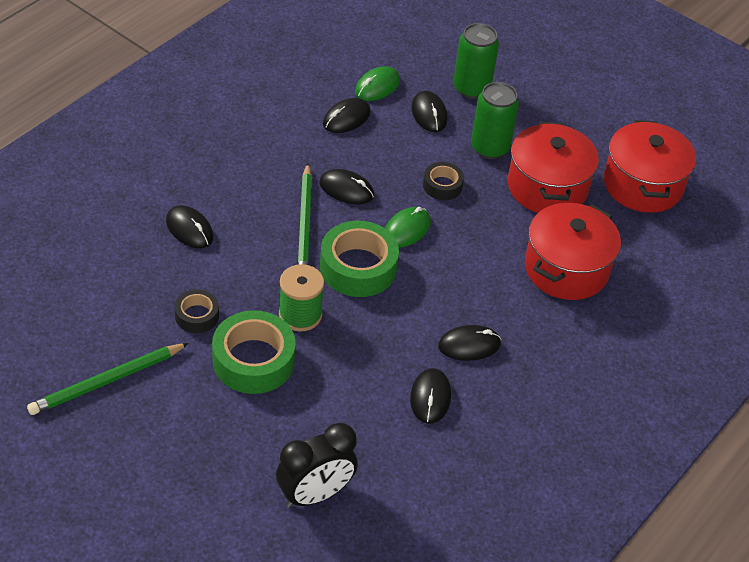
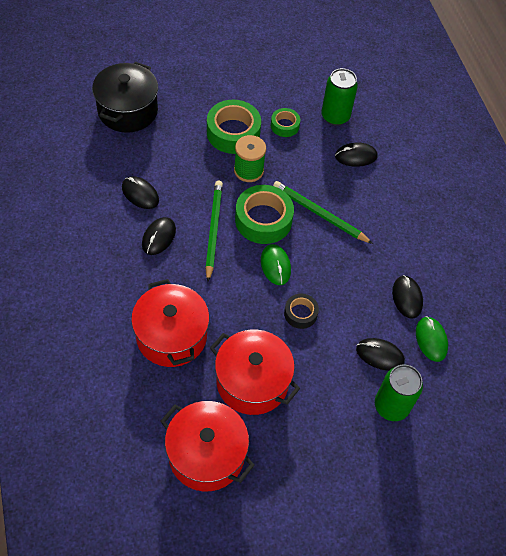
camera: 125 degrees right, 10 degrees up
(107, 381) = (268, 70): green pencil -> green pencil (213, 230)
(197, 316) = (284, 126): black tape -> green tape
(315, 494) = (128, 110): black clock -> black pot
(346, 189) = (335, 255): black mouse -> none
(489, 148) = (317, 371): green can -> green can (335, 116)

